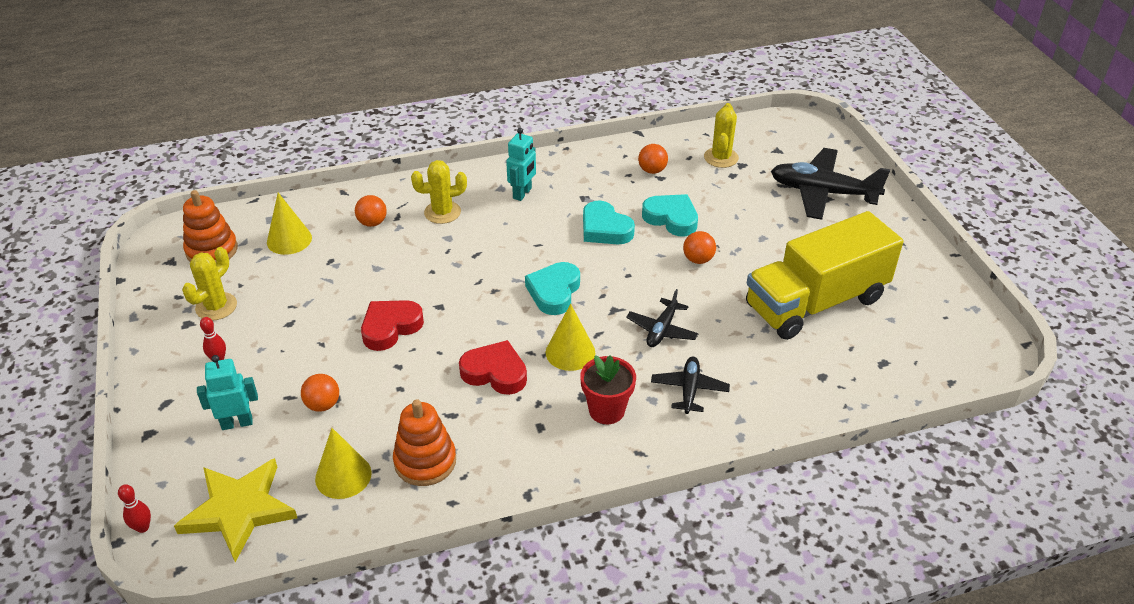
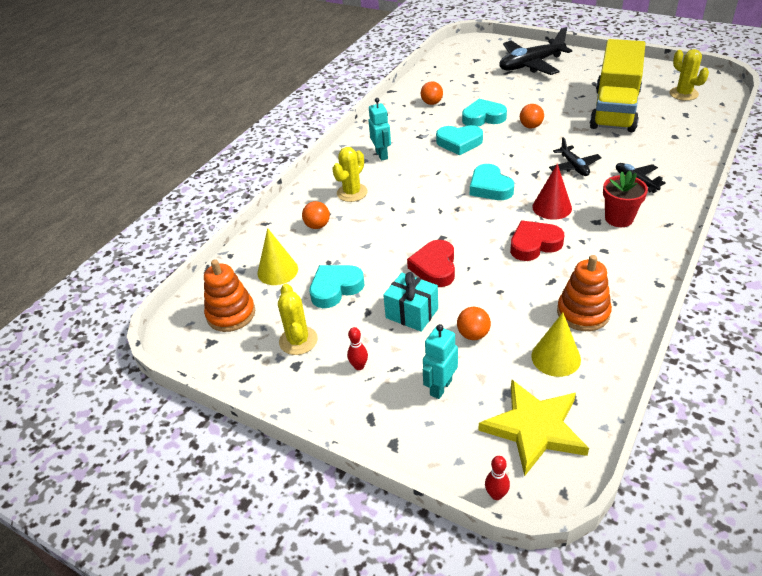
camera: 40 degrees left, 0 degrees up
(300, 286) = (335, 288): none -> turquoise heart
(313, 350) = (412, 313): none -> turquoise gift
(570, 352) = (552, 207): yellow cone -> red cone
(721, 158) = (455, 78): yellow cactus -> yellow cactus (683, 94)

